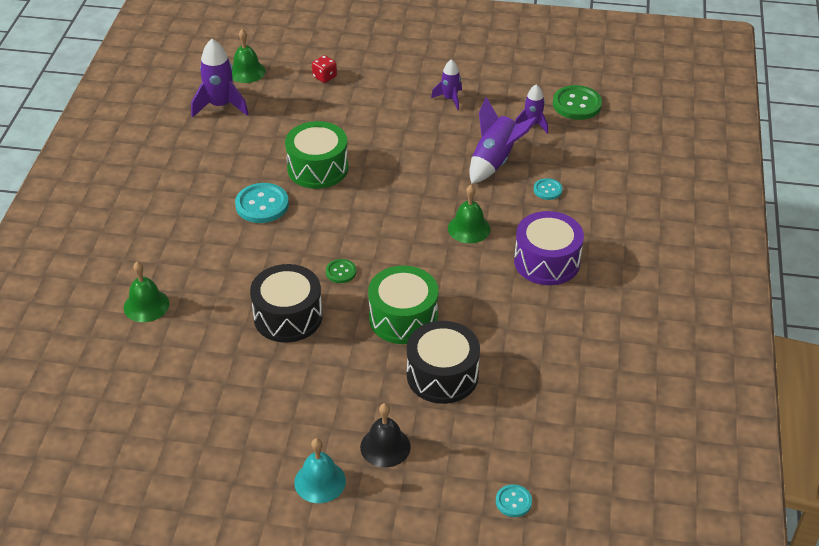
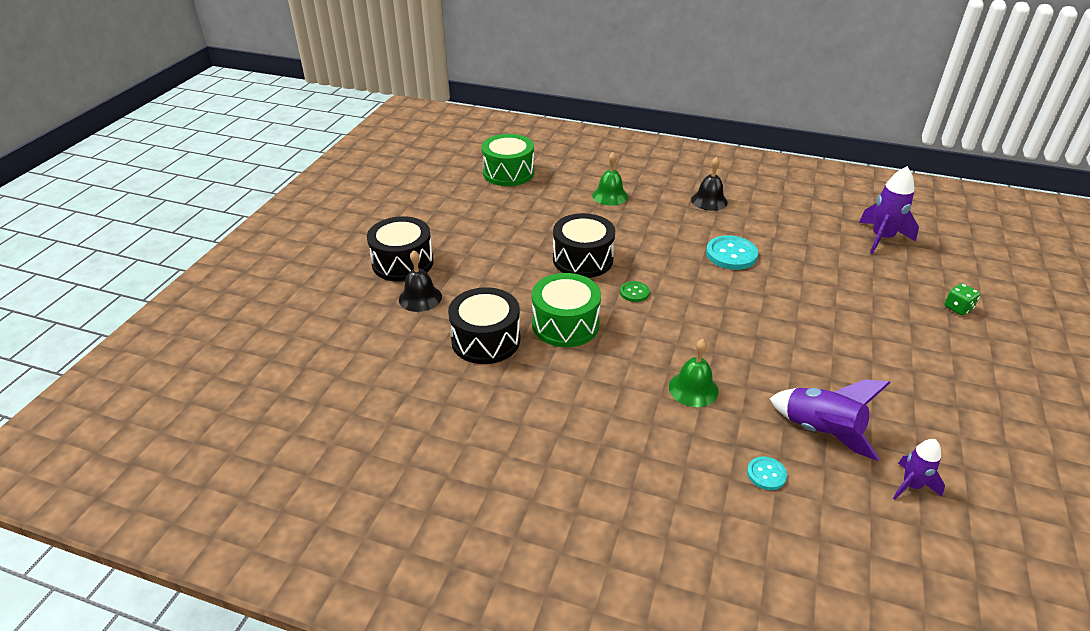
camera: 100 degrees right, 5 degrees down
(154, 221) = (709, 201): none -> black bell
(247, 71) = (948, 256): green bell -> none
(318, 168) = (790, 291): green drum -> green drum (508, 173)
(320, 481) = (403, 263): turquoise bell -> black drum
(324, 77) = (958, 308): red dice -> green dice
(450, 99) = (947, 408): purple rocket -> none
(513, 501) = (325, 363): turquoise button -> none
(547, 261) = (631, 447): purple drum -> none
(577, 104) = (978, 552): green button -> none

